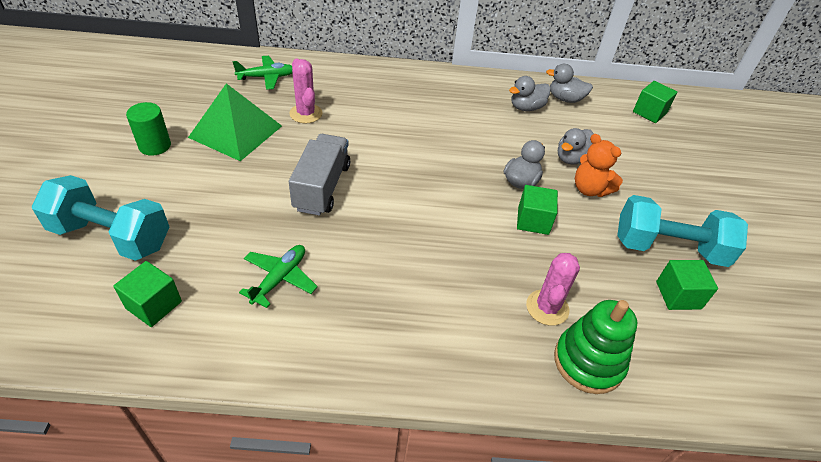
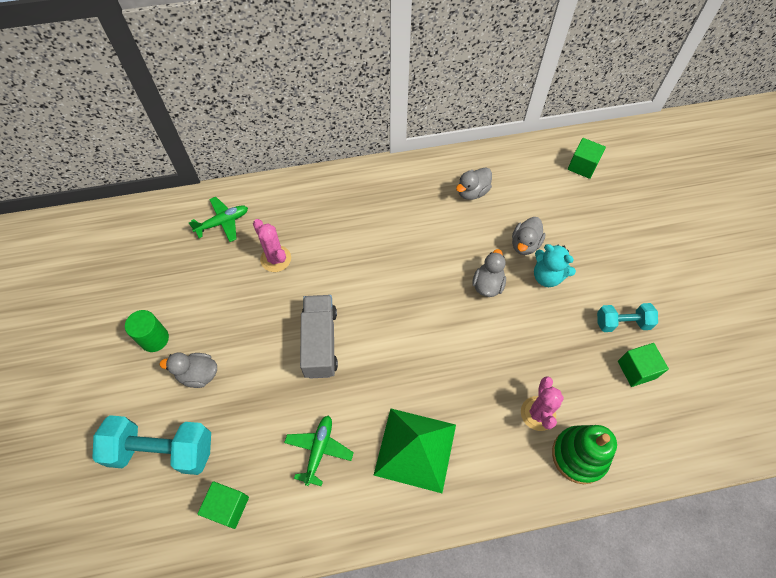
camera: 10 degrees left, 15 degrees up
(235, 131) = (220, 300): green pyramid -> green pyramid (415, 449)
(533, 221) = (507, 326): green cube -> none
(565, 99) = (504, 170): grey duck -> grey duck (198, 374)
(590, 189) = (547, 276): orange teddy bear -> turquoise teddy bear
(668, 248) = (622, 323): turquoise dumbbell -> turquoise dumbbell, size x0.58

